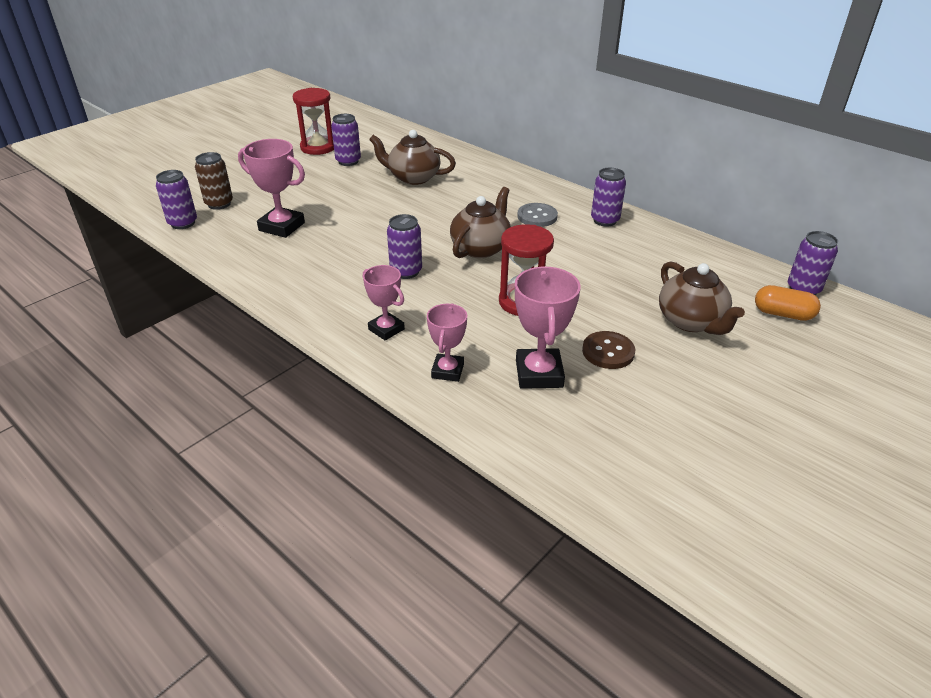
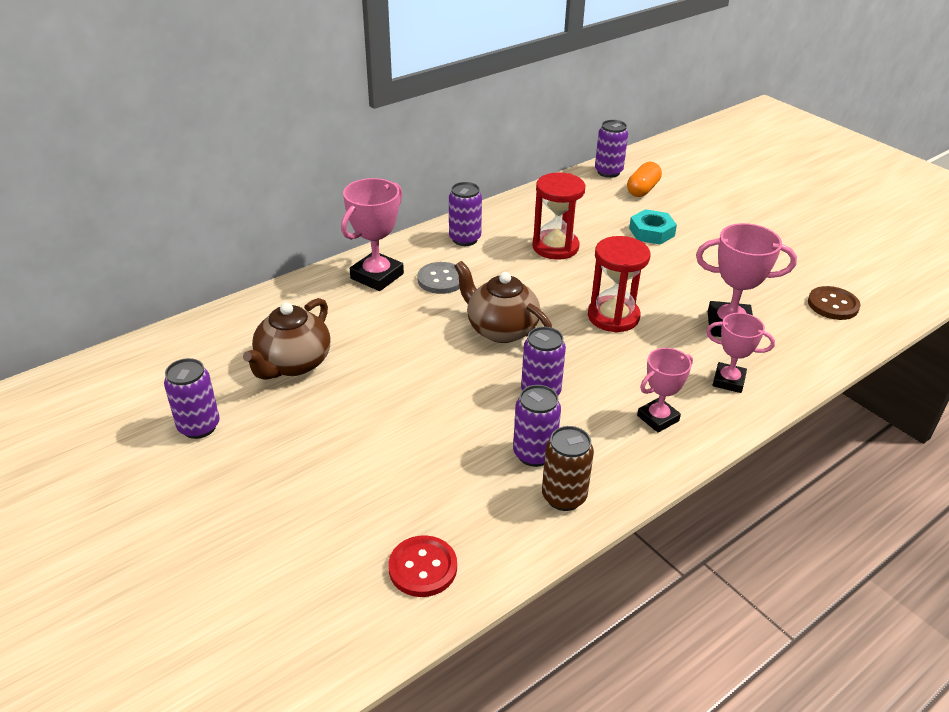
camera: 80 degrees left, 0 degrees up
(183, 223) = (332, 648): purple can -> purple can (534, 454)
(219, 204) = (279, 597): brown can -> brown can (564, 497)
(235, 242) = (423, 568): none -> red button
(282, 226) = (390, 510): pink trophy -> pink trophy (377, 276)
(318, 147) = (119, 461): red hourglass -> red hourglass (555, 247)
(608, 352) = (695, 282): brown button -> brown button (833, 305)
(691, 322) = (651, 232): brown teapot -> turquoise nut

